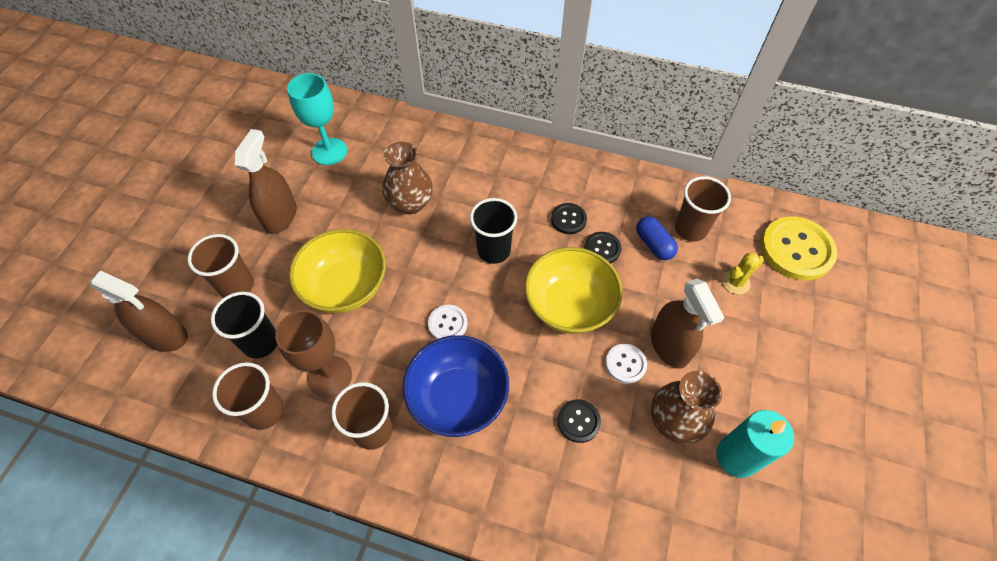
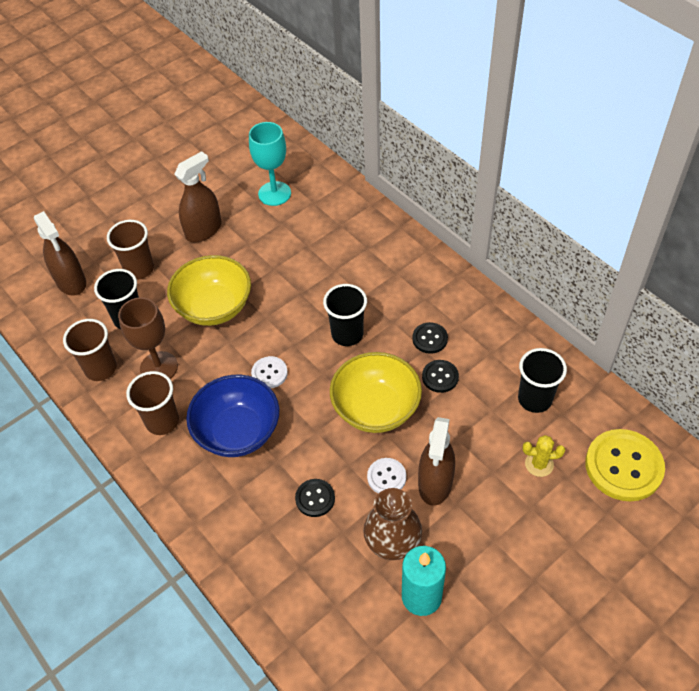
camera: 35 degrees right, 5 degrees down
(410, 203) = (308, 264): brown vase -> none
(654, 244) = (489, 395): blue capsule -> none
(690, 229) = (534, 399): brown cup -> black cup

